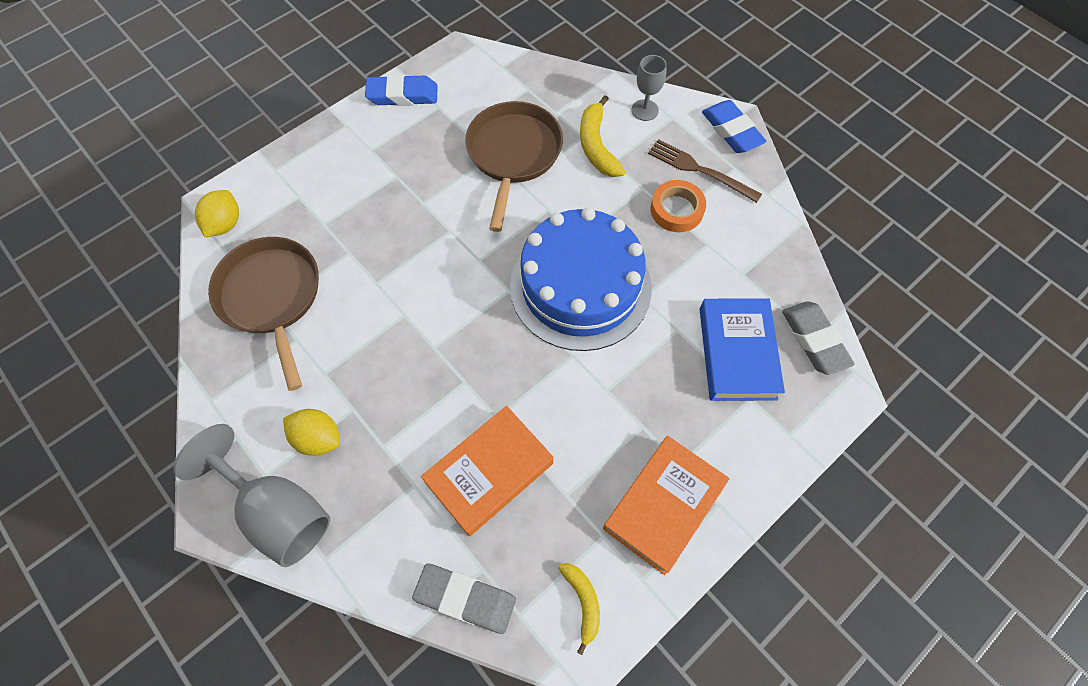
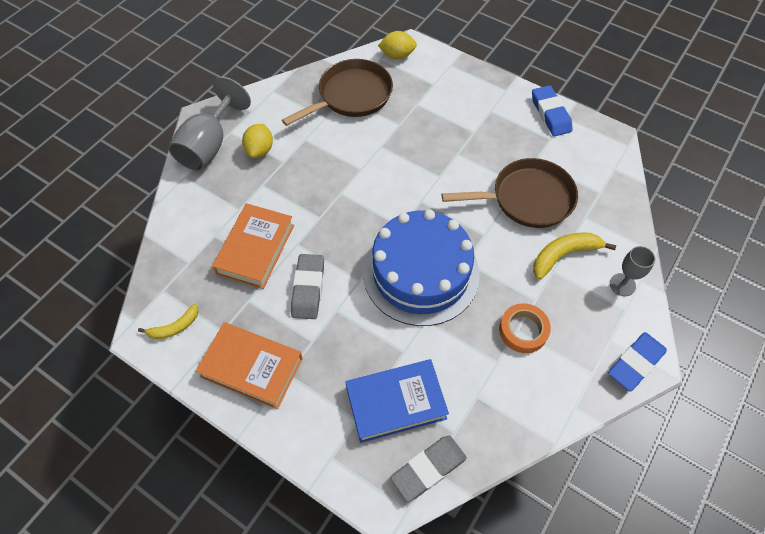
camera: 75 degrees right, 5 degrees down
(465, 599) = (169, 257): grey eraser -> grey eraser (308, 289)
(489, 472) = (256, 249): orange book -> orange book turned 75 degrees clockwise
(699, 170) = (575, 342): brown fork -> none

